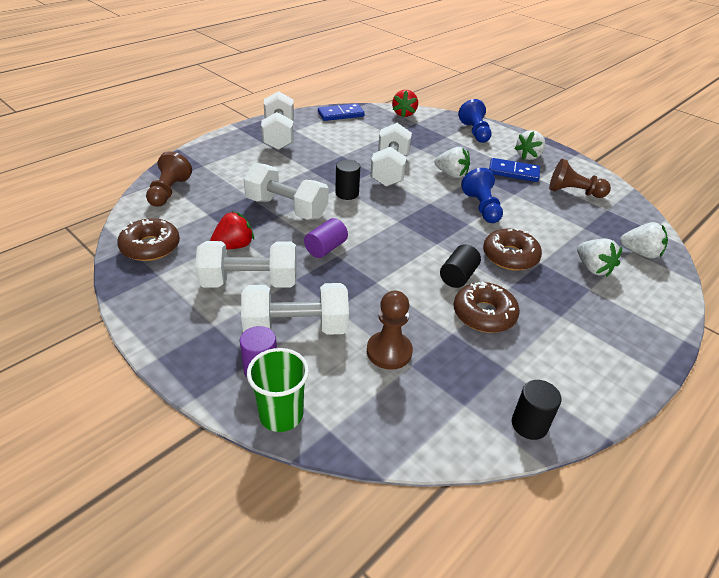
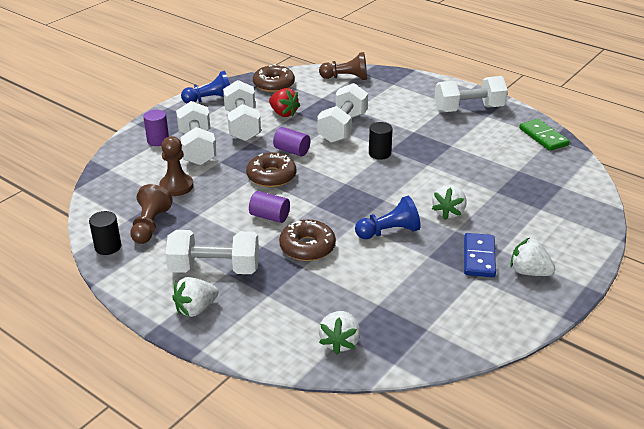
camera: 85 degrees right, 5 degrees down
(281, 415) = (122, 152): green cup -> none
(341, 114) = (543, 137): blue domino -> green domino
(390, 170) = (436, 174): white dumbbell -> white dumbbell (214, 269)
(404, 114) = (579, 177): red strawberry -> none
(458, 276) = (270, 216): black cylinder -> purple cylinder
(475, 132) = (567, 230): blue pawn -> blue pawn (210, 100)
(484, 314) = (222, 229): brown donut -> brown donut (271, 176)
(573, 192) = (455, 303): brown pawn -> brown pawn (150, 225)
(593, 268) = (301, 301): white strawberry -> white strawberry (196, 309)

